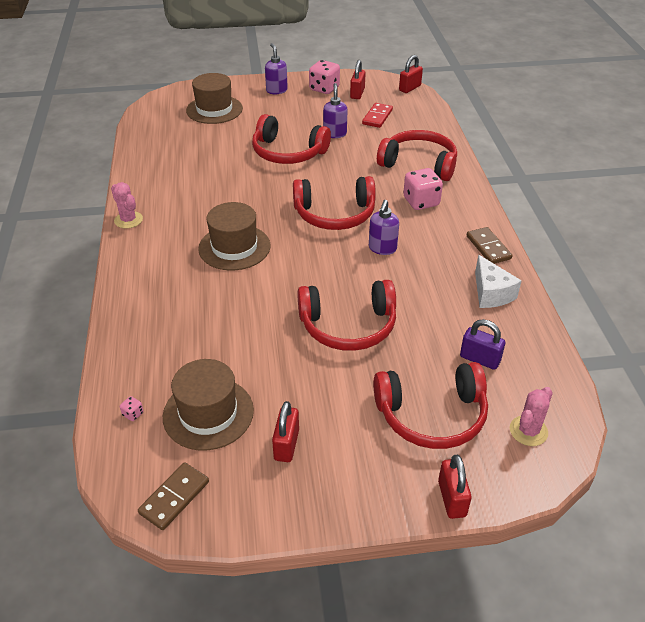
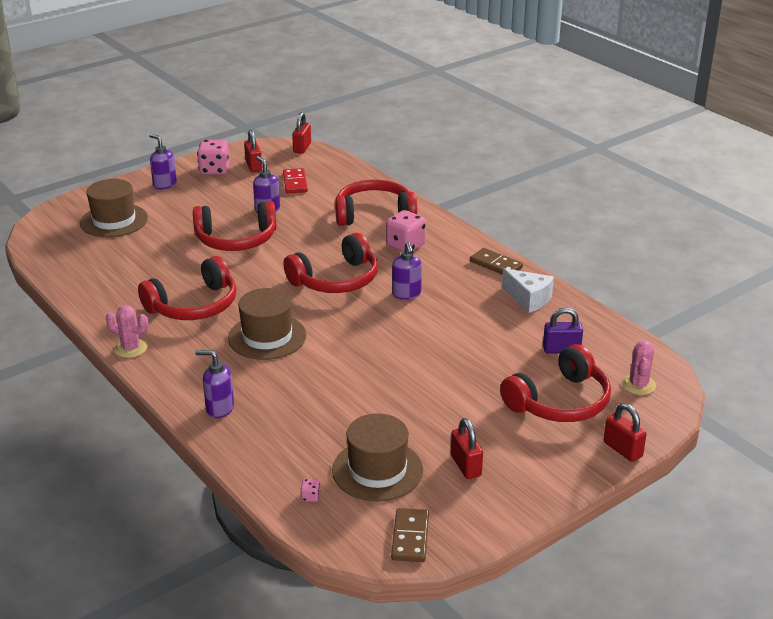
camera: 30 degrees left, 10 degrees down
(141, 298) = (219, 409): none -> purple soap dispenser
(348, 326) = (434, 363): red headphones -> red headphones (194, 305)

